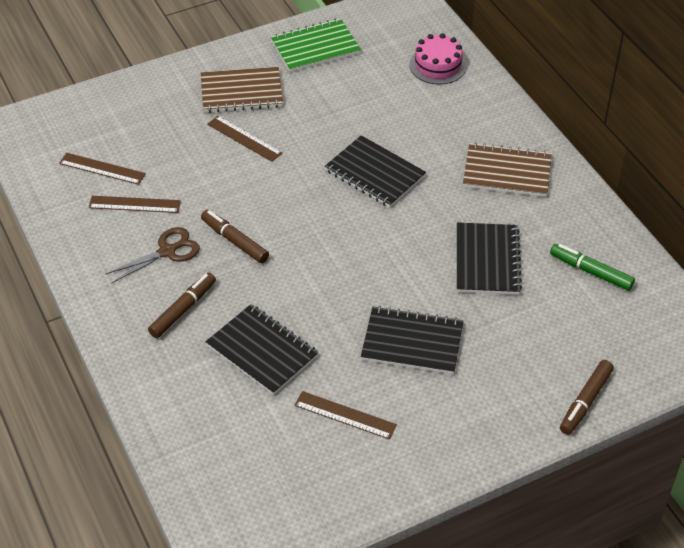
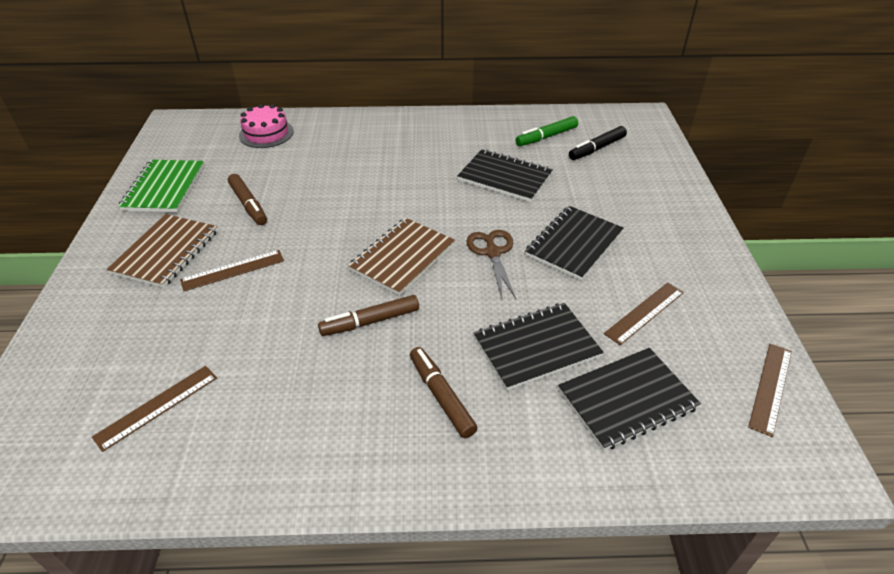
camera: 65 degrees left, 5 degrees down
(134, 204) = (245, 392): brown ruler -> brown ruler (771, 387)
(167, 251) = (343, 383): brown scissors -> brown scissors (493, 252)
(375, 173) = (359, 203): black notebook -> black notebook (626, 399)
(507, 172) = (417, 139): brown notebook -> brown notebook (402, 257)
(585, 401) = (674, 179): brown marker -> brown marker (248, 205)
(599, 320) = (596, 148): none -> black marker

